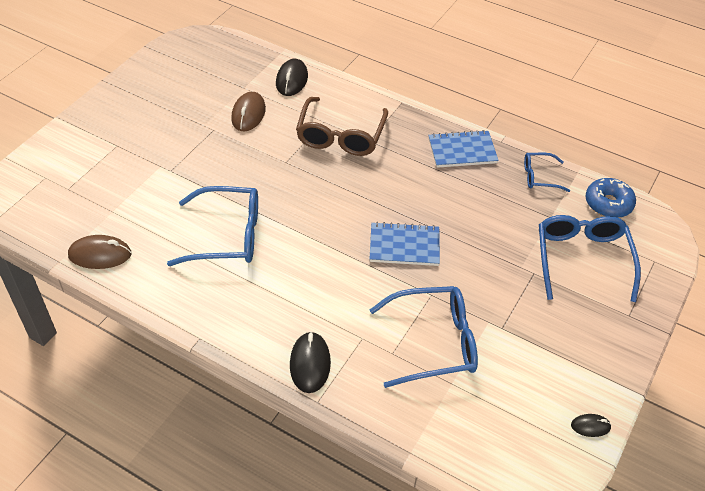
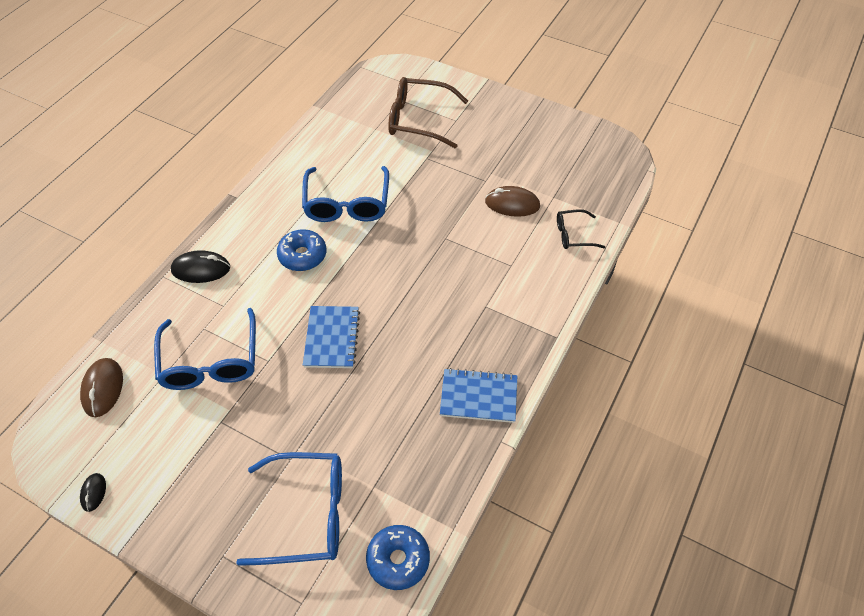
camera: 90 degrees right, 5 degrees up
(100, 255) = (327, 129): brown mouse -> brown mouse (103, 388)
(292, 80) = (574, 235): black mouse -> black glasses
(298, 272) = (302, 255): none -> blue donut
(341, 135) = (490, 281): brown glasses -> brown glasses (419, 120)
(462, 151) = (478, 397): blue notebook -> blue notebook turned 75 degrees counterclockwise
(540, 177) = (441, 481): blue glasses -> none

